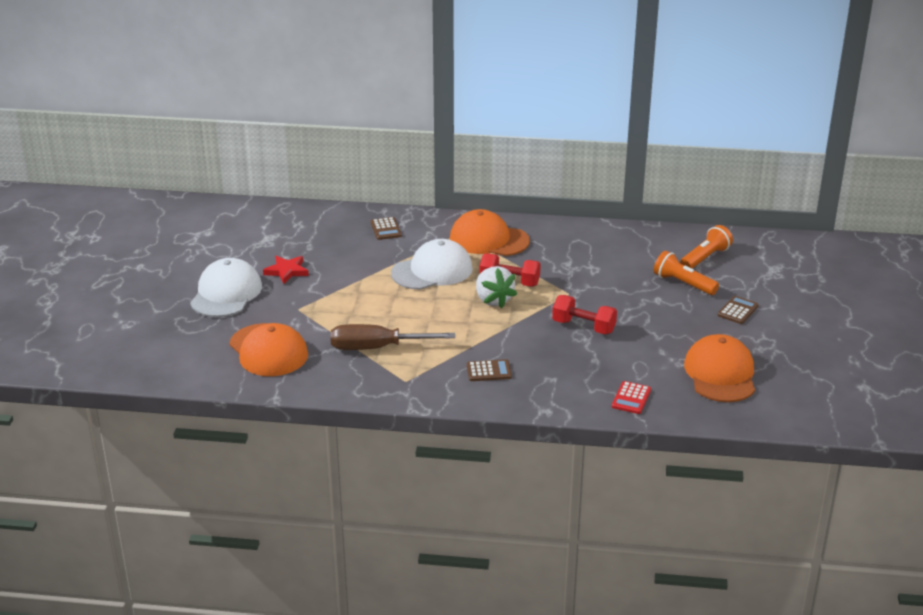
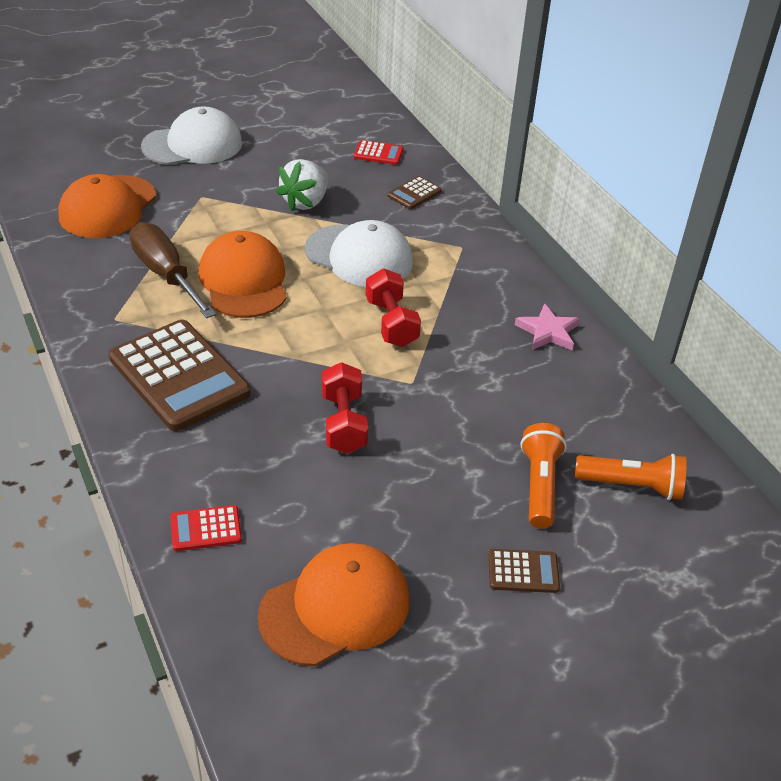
camera: 55 degrees right, 10 degrees up
(287, 271) = (267, 163): red star -> none
(324, 226) = (378, 153): none -> red calculator
(489, 239) = (470, 273): orange cap -> orange cap (244, 281)
(489, 371) = (179, 376): brown calculator -> brown calculator, size x2.24
(493, 300) = (338, 324): white strawberry -> white strawberry (305, 202)
(566, 235) = (548, 332): none -> pink star

